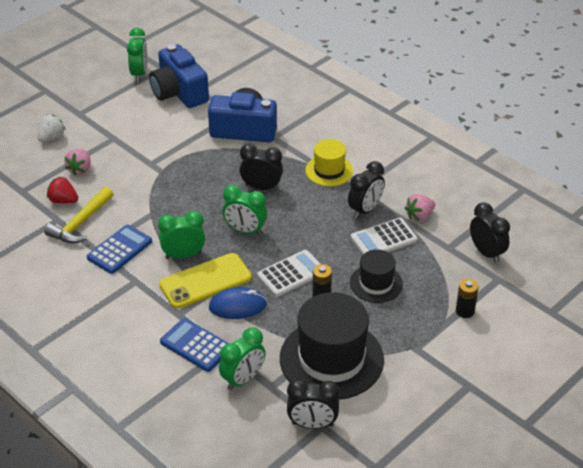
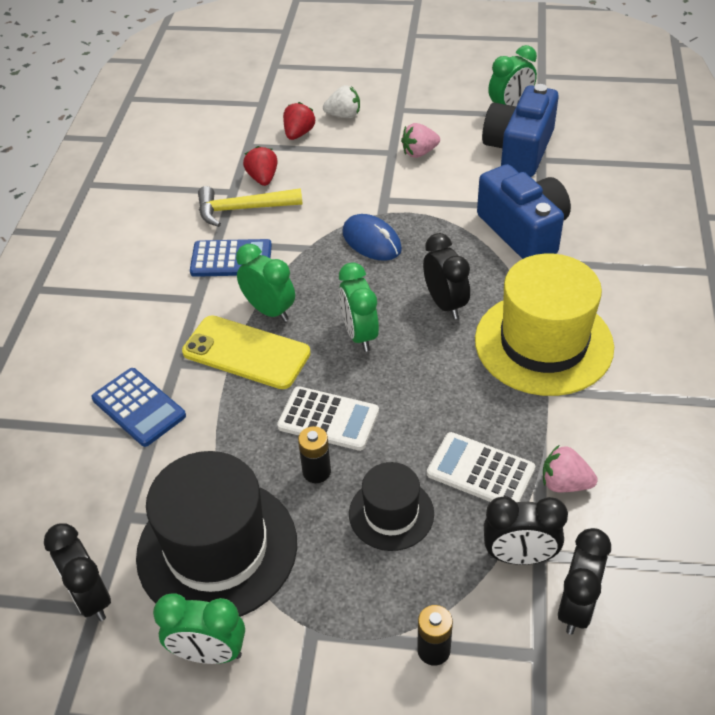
camera: 55 degrees right, 5 degrees up
(42, 164) = (299, 133): none -> red strawberry
(80, 169) = (319, 160): pink strawberry -> pink strawberry (419, 152)
(196, 345) = (139, 407): blue calculator -> blue calculator turned 135 degrees clockwise
(237, 306) = (231, 404): blue mouse -> blue mouse (371, 241)
(243, 379) = (118, 482): green clock -> green clock (209, 653)
(329, 170) = (543, 343): yellow hat -> yellow hat, size x1.85
(365, 210) = (513, 420): black clock -> black clock (519, 556)

